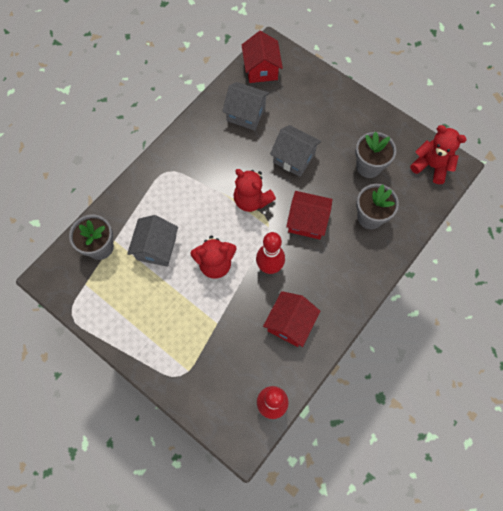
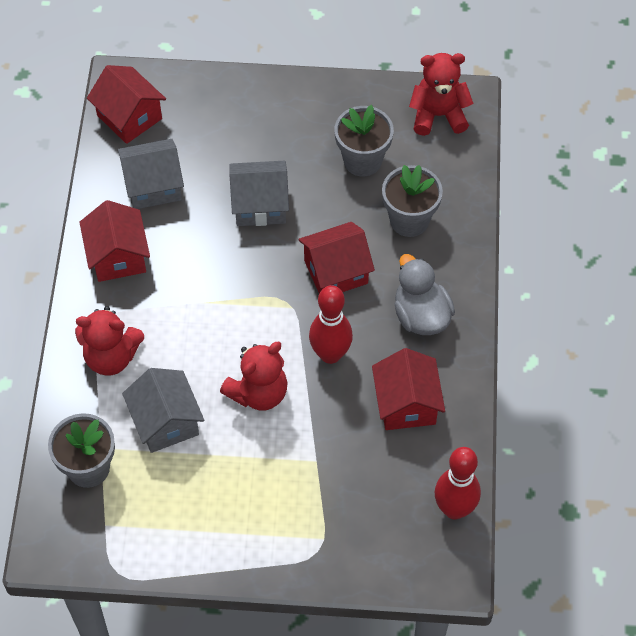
camera: 35 degrees left, 10 degrees down
(199, 141) = (118, 256): none -> red house
(252, 200) = (245, 288): red teddy bear -> red teddy bear (111, 357)
(336, 277) = (421, 316): none -> grey duck

